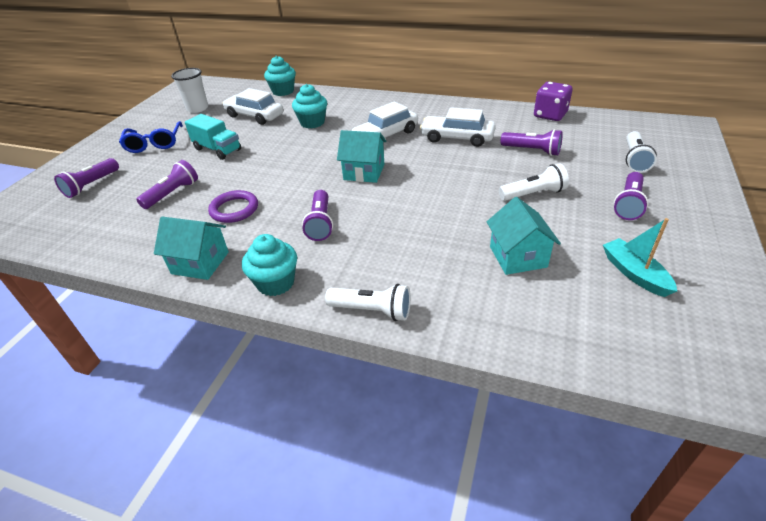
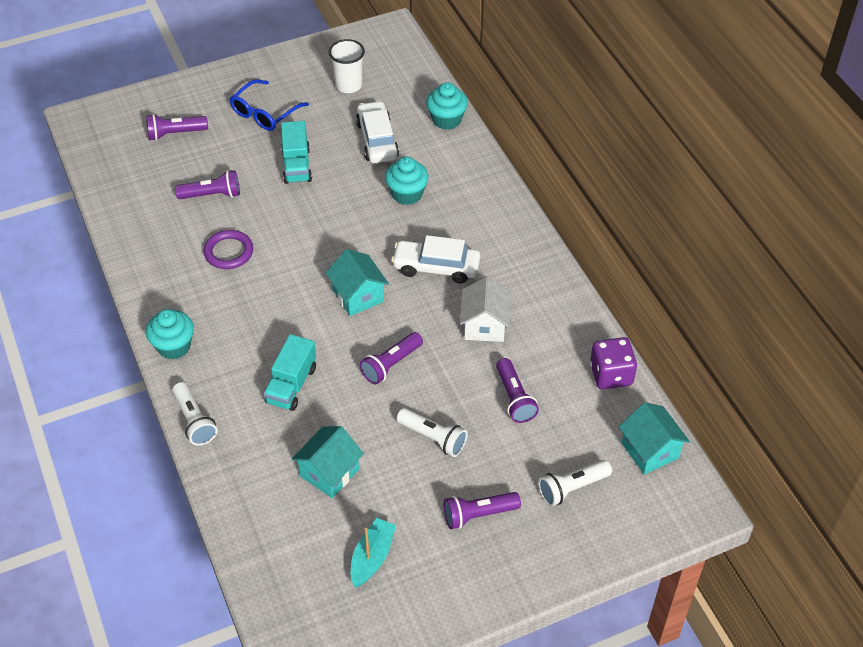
camera: 45 degrees right, 10 degrees up
(200, 263) = (155, 286): turquoise house -> turquoise house (650, 450)
(320, 223) = (261, 320): purple flashlight -> purple flashlight (391, 364)
(404, 236) = (291, 385): none -> turquoise truck
(457, 138) = (484, 325): white car -> white house

